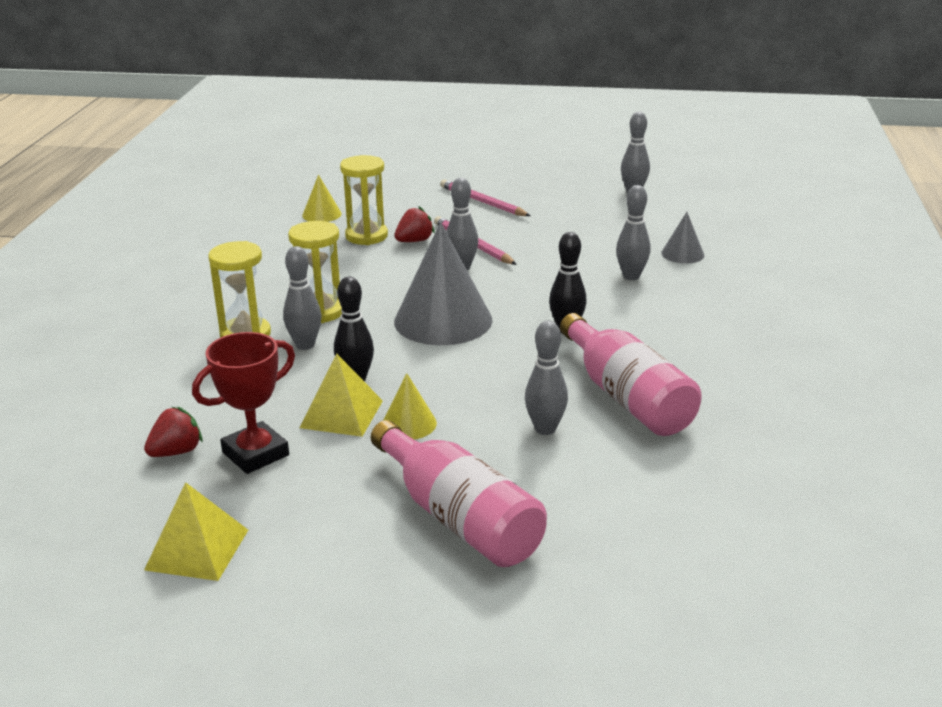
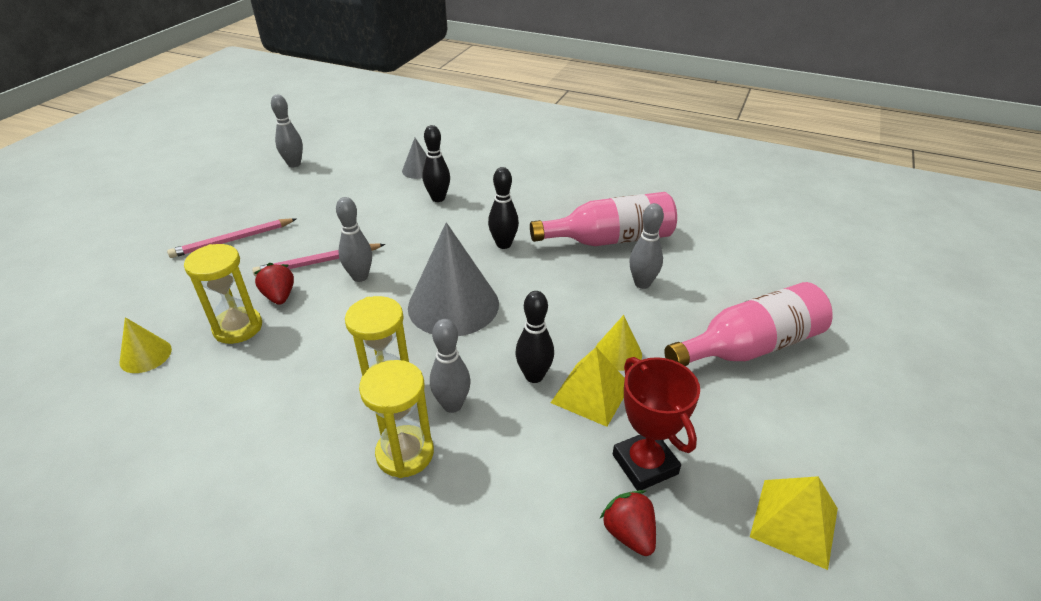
camera: 75 degrees left, 10 degrees up
(631, 276) = (438, 198): grey bowling pin -> black bowling pin

